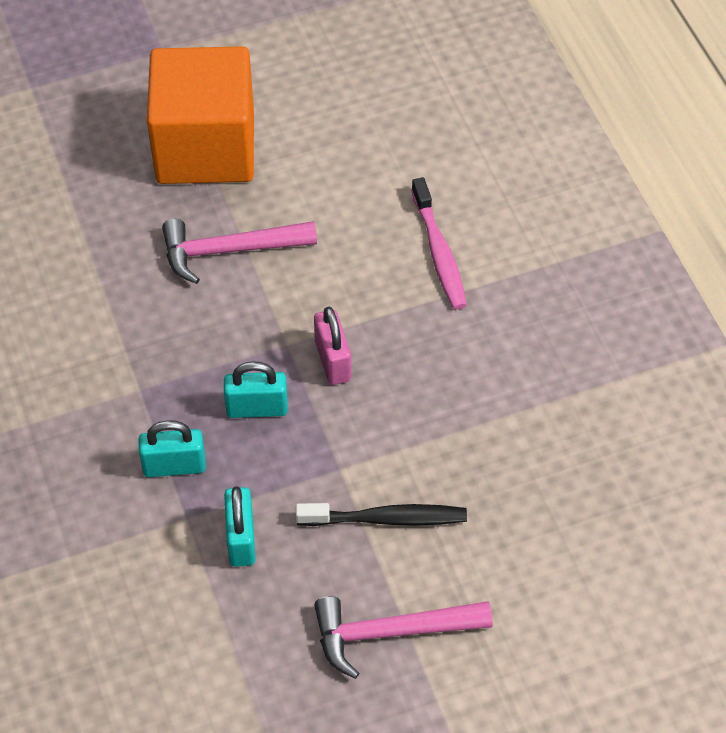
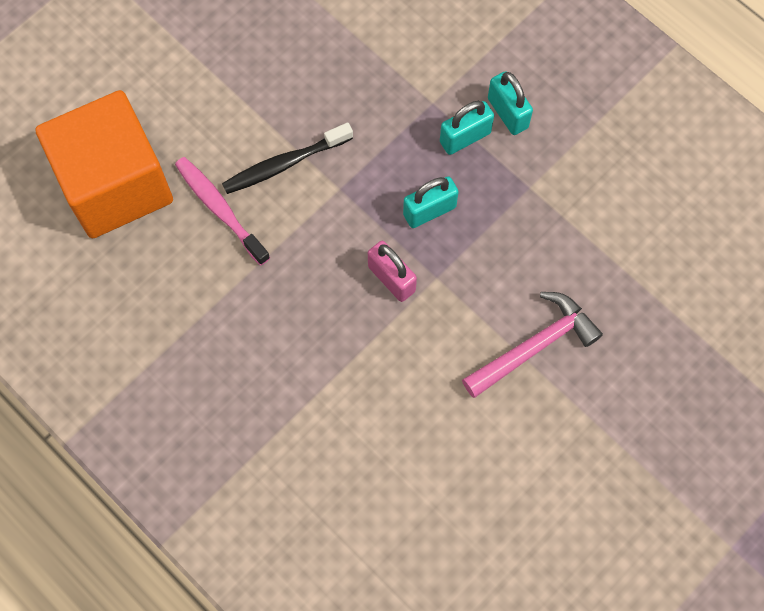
camera: 155 degrees right, 15 degrees up
(205, 147) = (620, 448): orange cube -> orange cube (115, 184)
(241, 539) = (383, 104): turquoise padlock -> turquoise padlock (507, 113)
(390, 633) = (242, 82): pink hammer -> none
(439, 253) = (352, 426): pink toothbrush -> pink toothbrush (220, 209)

